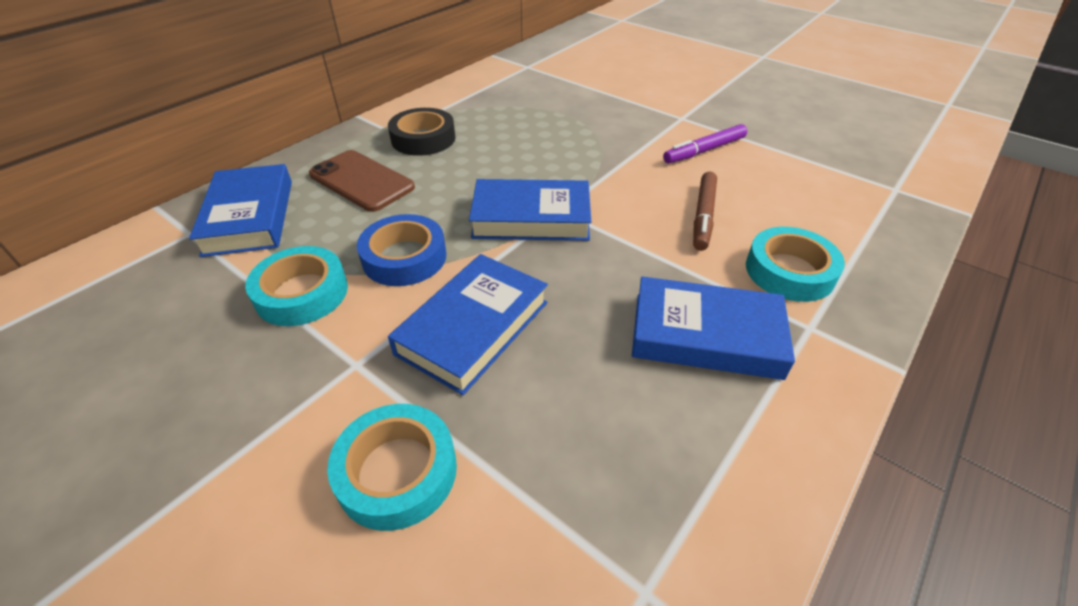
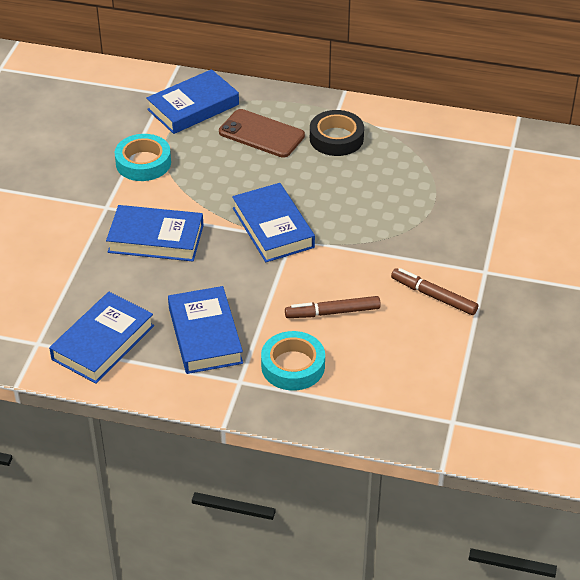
camera: 65 degrees right, 0 degrees up
(361, 181) = (261, 134): brown phone -> brown phone turned 75 degrees counterclockwise
(397, 471) = (55, 248): turquoise tape -> none
(404, 257) = (197, 188): blue tape -> none
(681, 471) = (103, 342): none -> blue book
(704, 150) = (433, 296): purple marker -> brown marker

